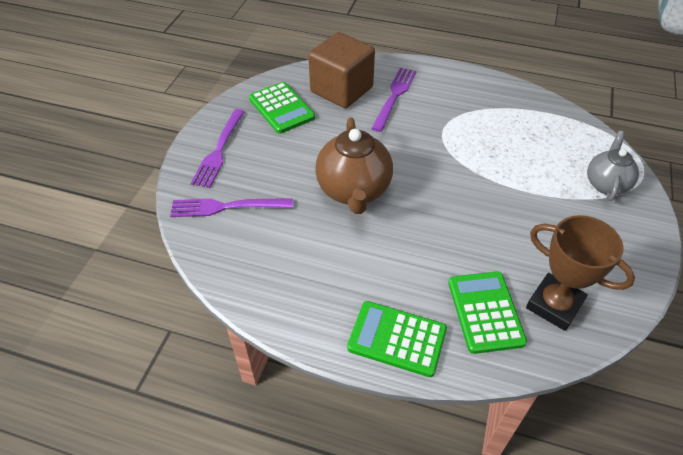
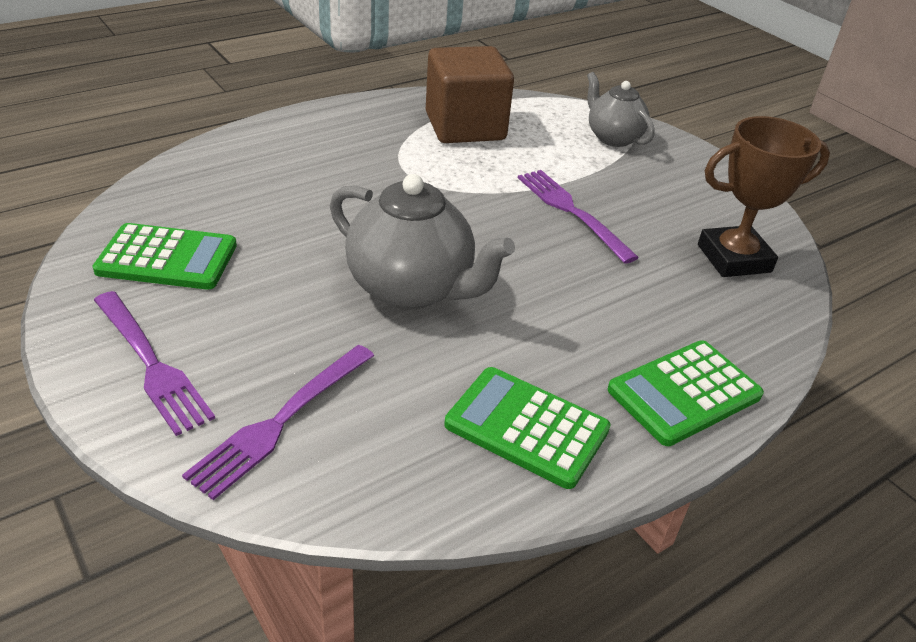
camera: 55 degrees left, 10 degrees down
(341, 89) = (220, 194): brown cube -> brown cube (465, 126)
(354, 191) = (412, 288): brown teapot -> grey teapot
(394, 96) = (299, 167): purple fork -> purple fork (571, 211)
(485, 312) = (703, 306): green calculator -> green calculator (526, 427)

